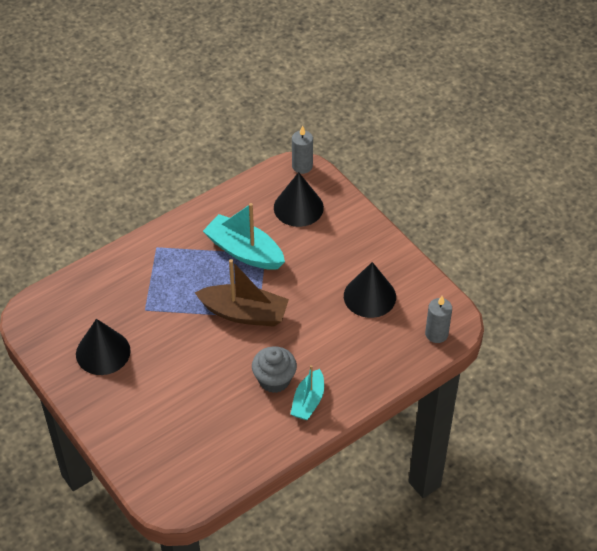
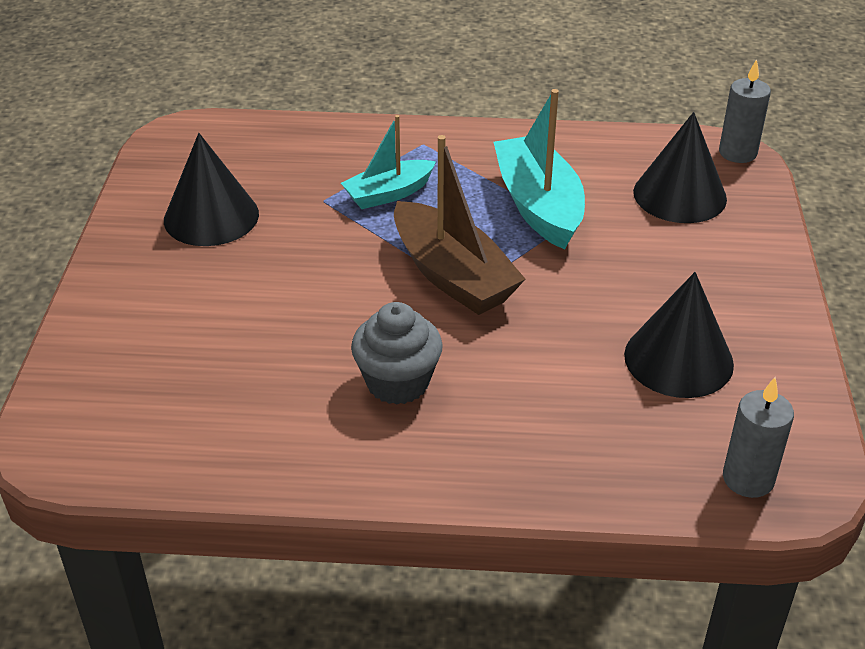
camera: 40 degrees right, 10 degrees down
(308, 401) = (416, 443): turquoise boat -> turquoise boat (388, 194)

